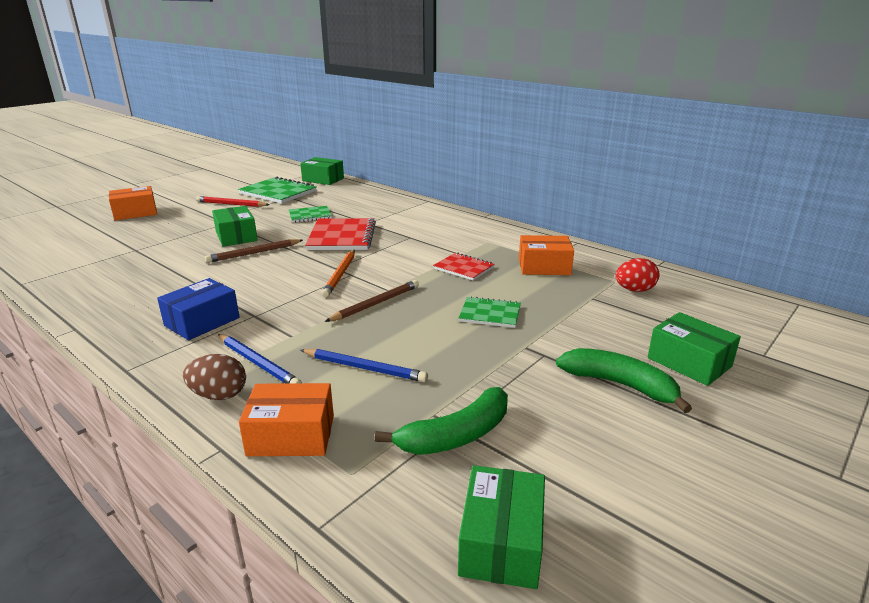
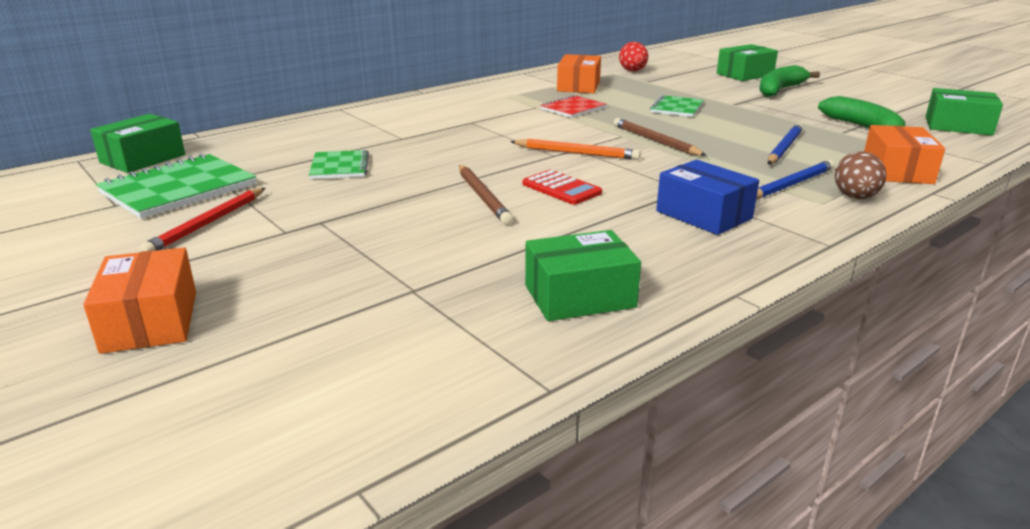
camera: 80 degrees left, 0 degrees up
(236, 236) = (400, 211): green box -> green box (579, 296)
(264, 273) = (561, 188): none -> red calculator
(342, 236) = (447, 151): red notebook -> none

